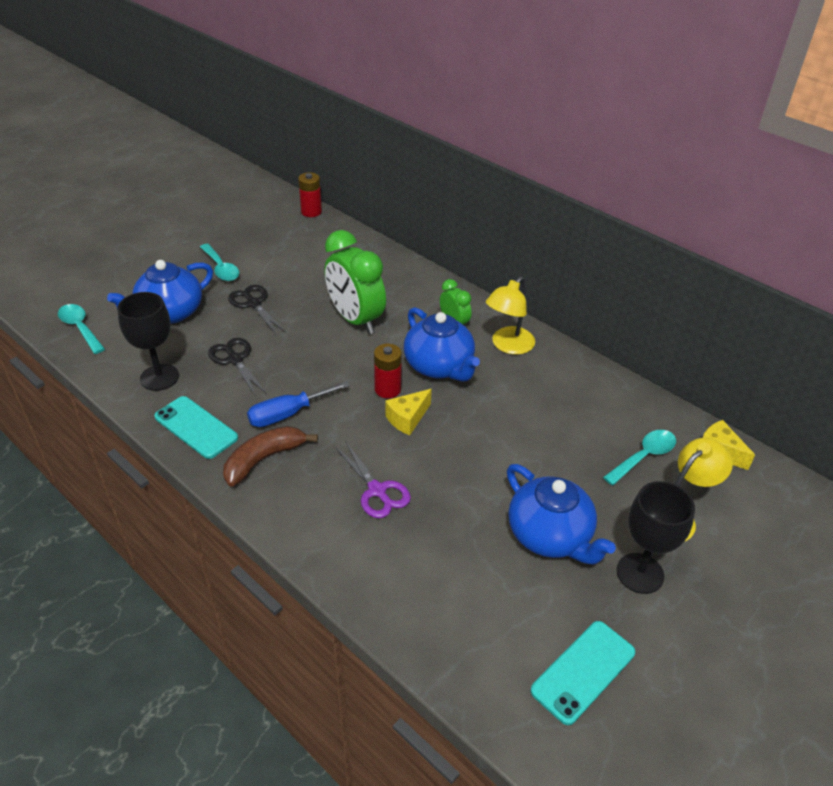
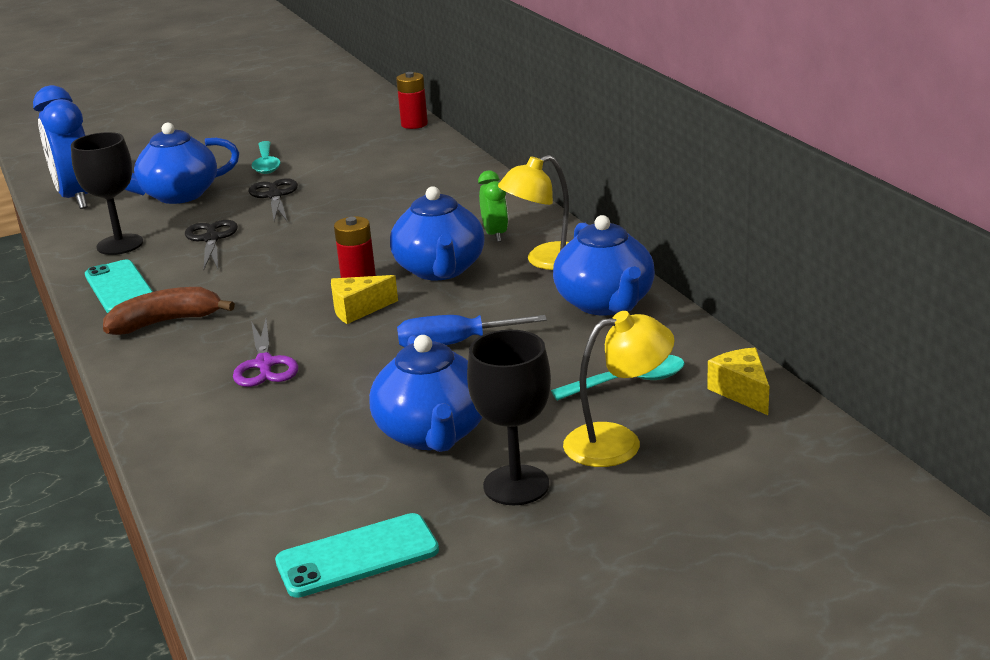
camera: 25 degrees right, 15 degrees down
(80, 328) = (77, 198): turquoise spoon -> blue clock
(287, 414) = (226, 289): blue screwdriver -> blue screwdriver (453, 344)
(355, 320) = (378, 220): green clock -> none
(577, 382) = (605, 304): none -> blue teapot

